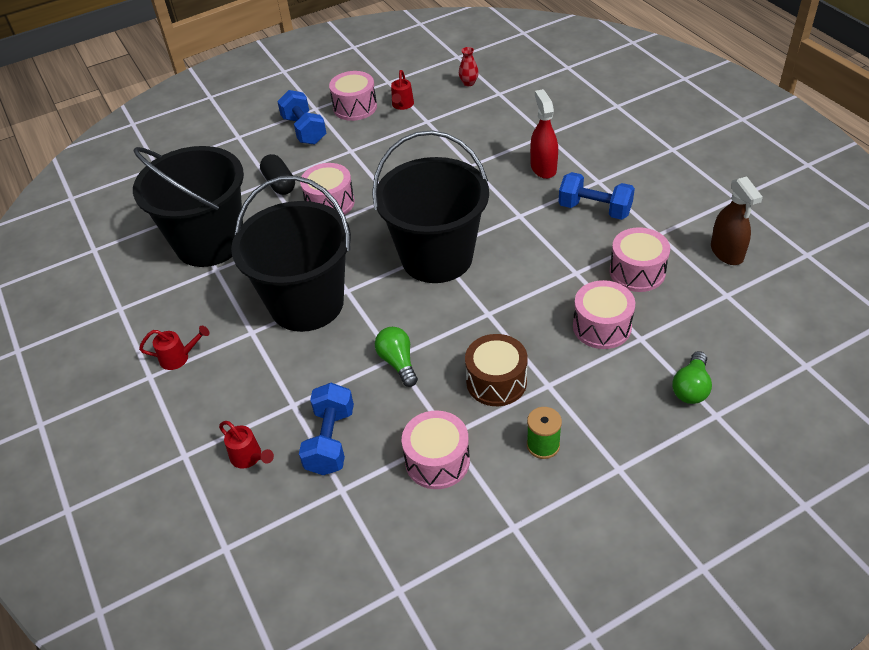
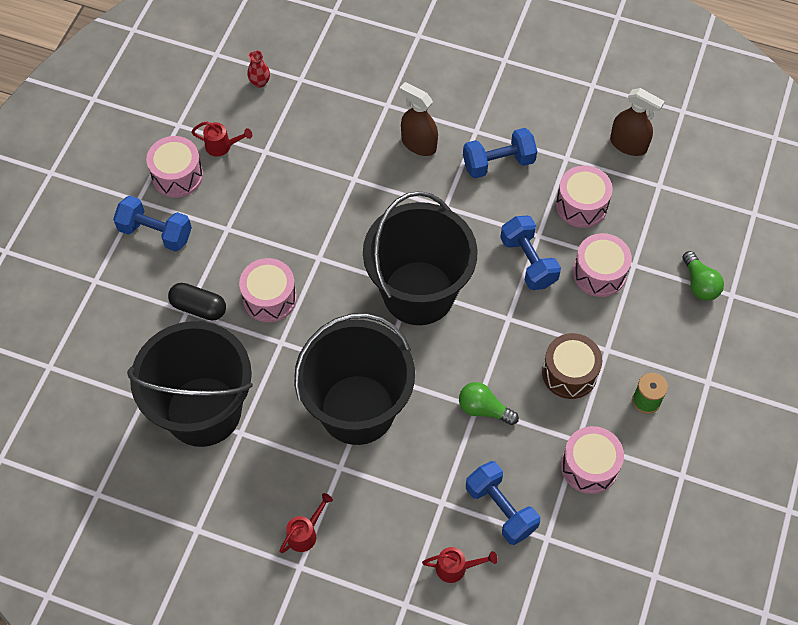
camera: 45 degrees left, 15 degrees up
(402, 105) = (222, 146): red watering can -> red watering can turned 45 degrees counterclockwise
(543, 168) = (418, 144): red spray bottle -> brown spray bottle
(547, 285) = (528, 261): none -> blue dumbbell

